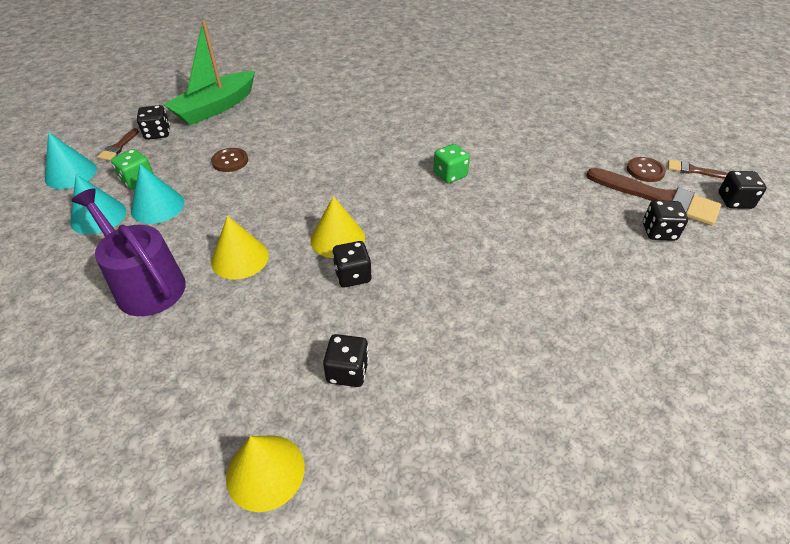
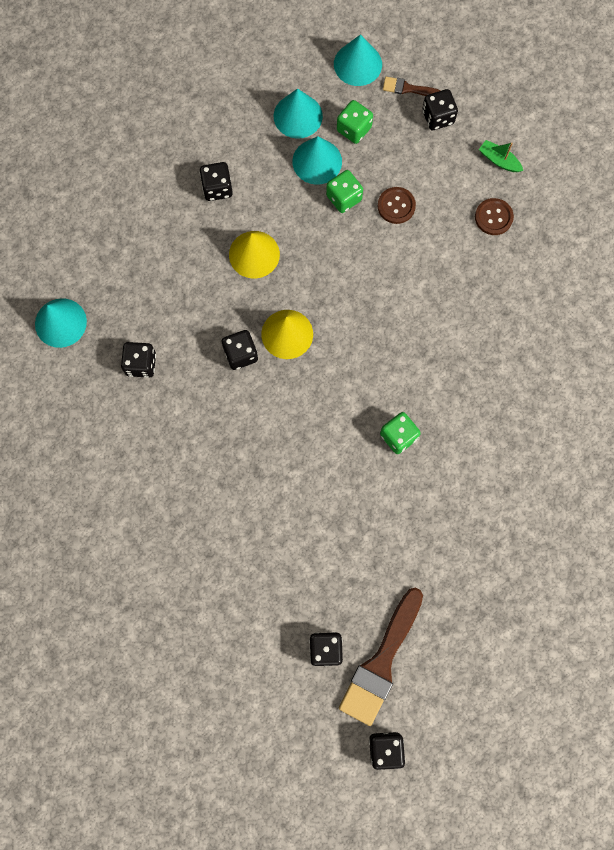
camera: 85 degrees right, 30 degrees up
(146, 284) = (217, 188): purple watering can -> black dice
(206, 191) = (344, 198): none -> green dice
(215, 107) = (499, 160): green boat -> green boat, size x0.41
(265, 471) = (60, 322): yellow cone -> turquoise cone
(645, 170) = (431, 659): brown button -> brown button (493, 217)
(692, 170) = (439, 717): brown brush -> none

